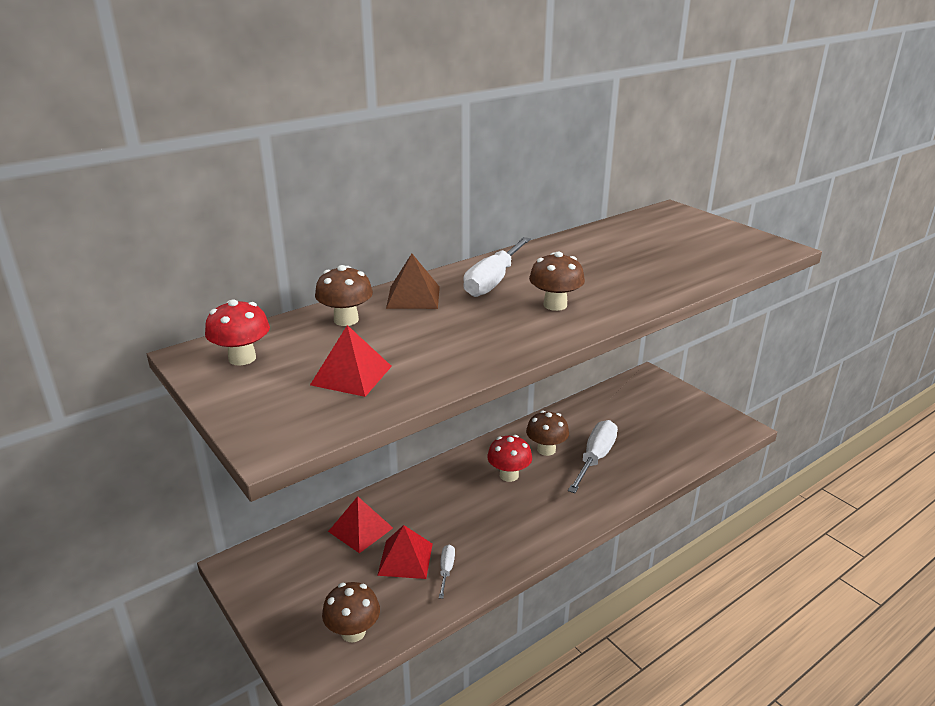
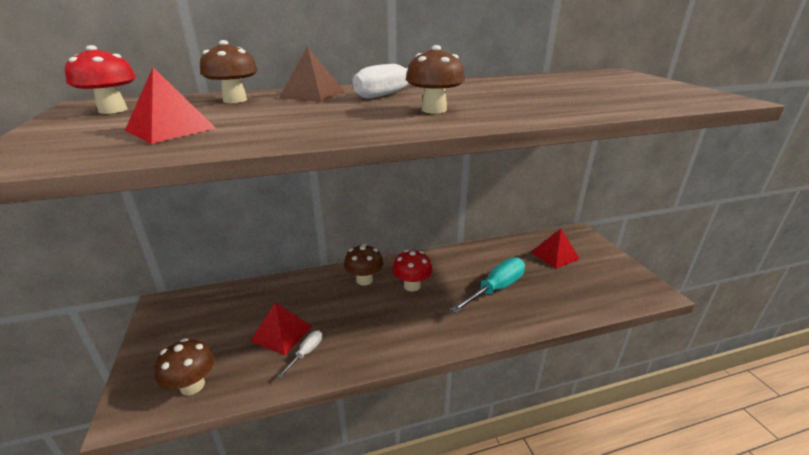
camera: 20 degrees right, 0 degrees up
(360, 529) = (267, 300): red pyramid -> red pyramid (555, 255)
(546, 450) = (456, 272): brown mushroom -> brown mushroom (364, 280)
(595, 458) = (496, 288): white screwdriver -> turquoise screwdriver

